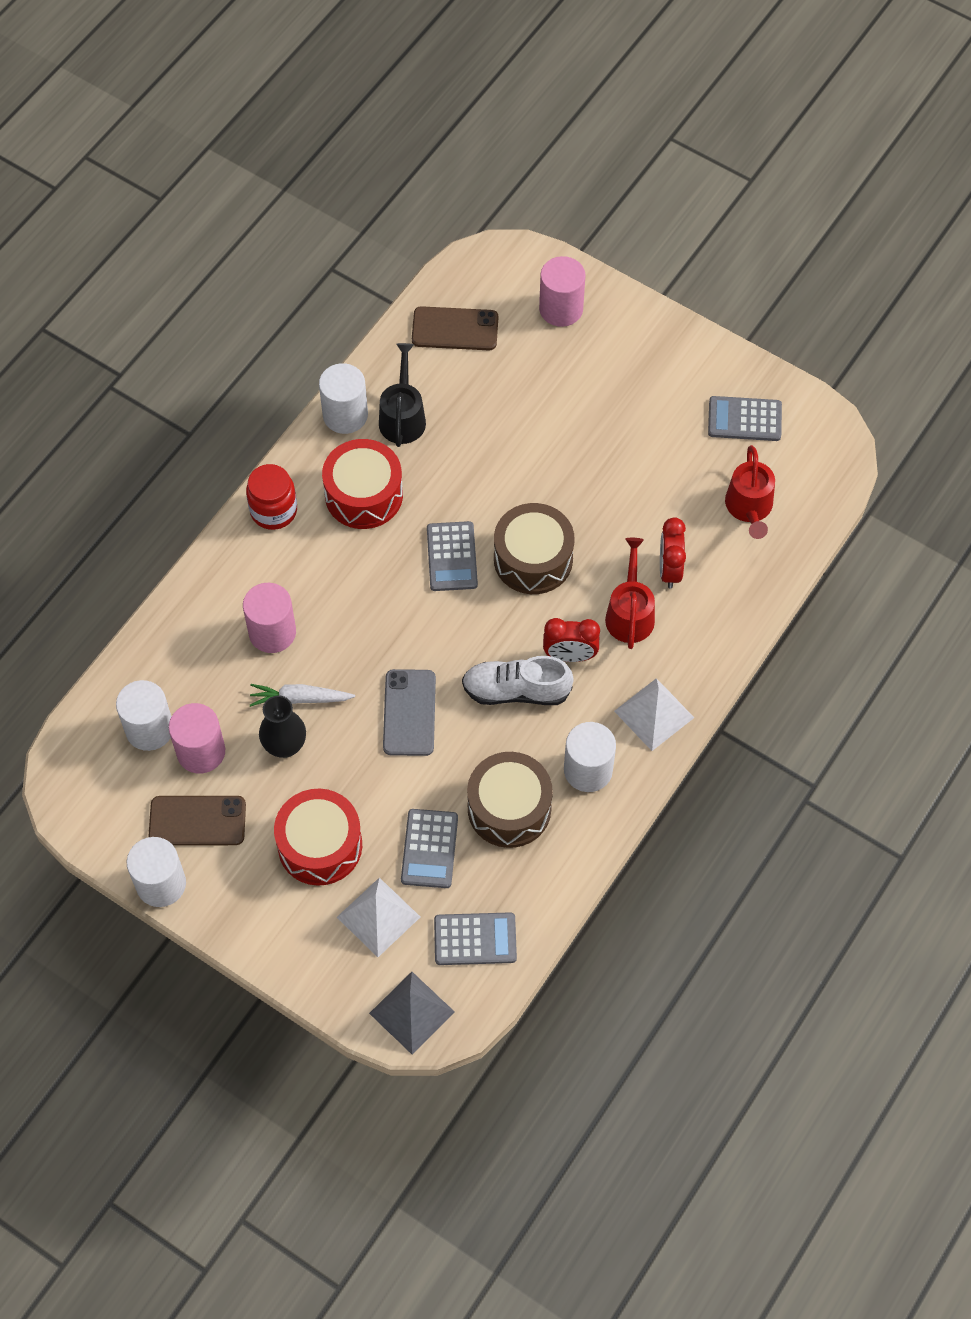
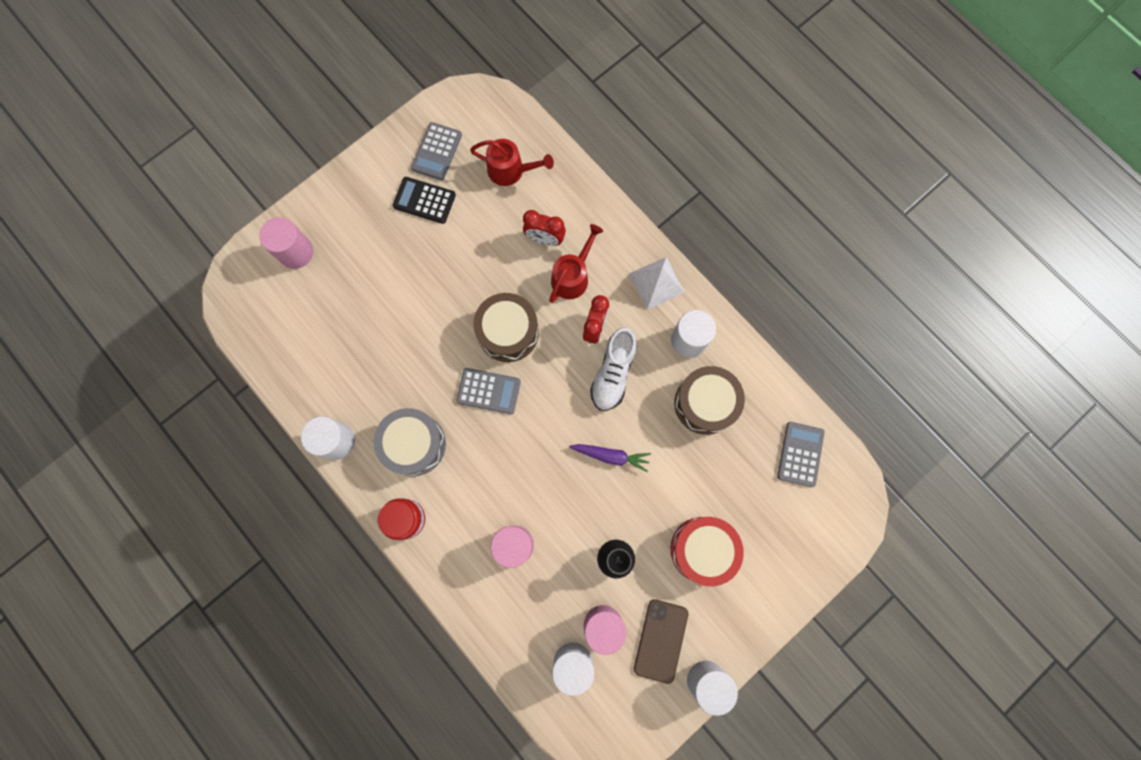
camera: 75 degrees left, 15 degrees up
(300, 699) = (577, 536): white carrot -> none
(364, 495) = (414, 444): red drum -> grey drum
(378, 917) = (768, 519): white pyramid -> none
(402, 417) = (353, 397): black watering can -> none
(409, 713) = (611, 456): grey phone -> purple carrot
(411, 1012) = (846, 513): grey pyramid -> none
(429, 849) = (723, 469): grey calculator -> none
(455, 329) = (286, 336): brown phone -> none
(630, 613) = (572, 276): red watering can -> red watering can turned 105 degrees clockwise
(674, 423) = (424, 200): none -> black calculator

